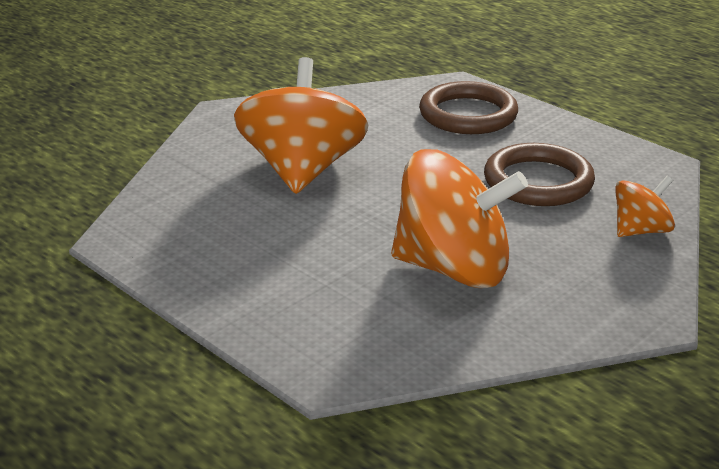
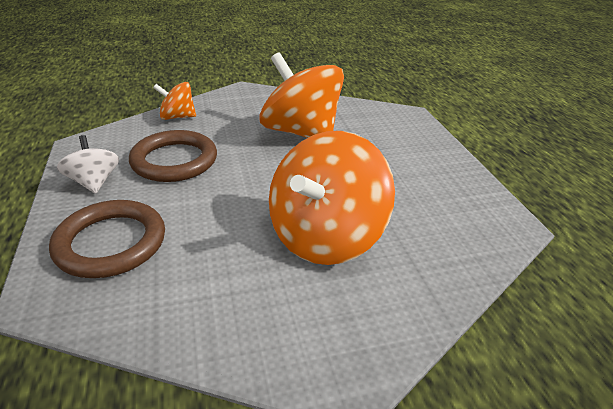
camera: 150 degrees left, 5 degrees up
(568, 140) = (94, 182): none -> white spinning top

